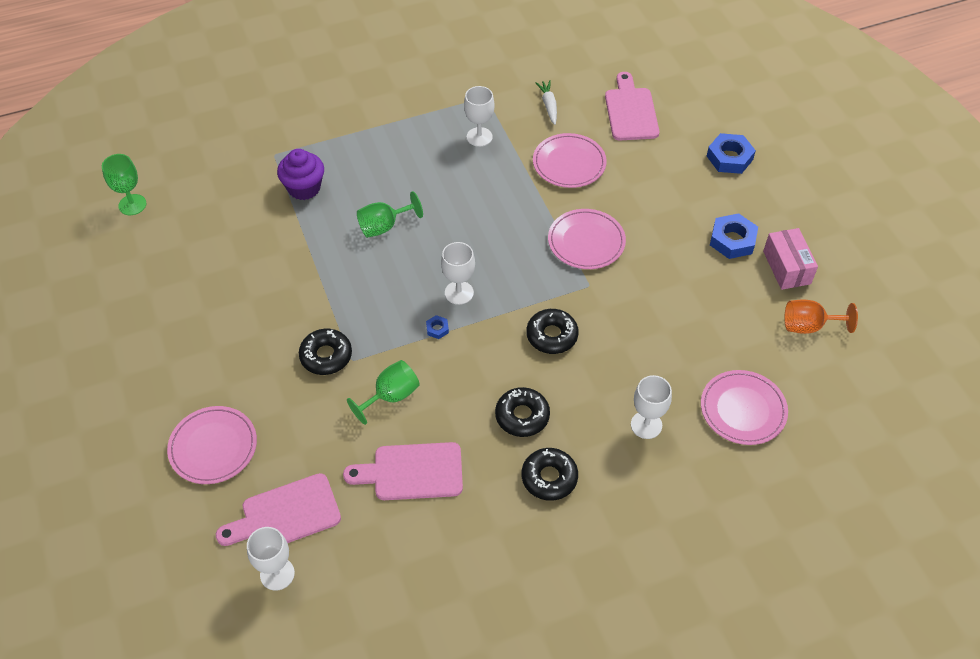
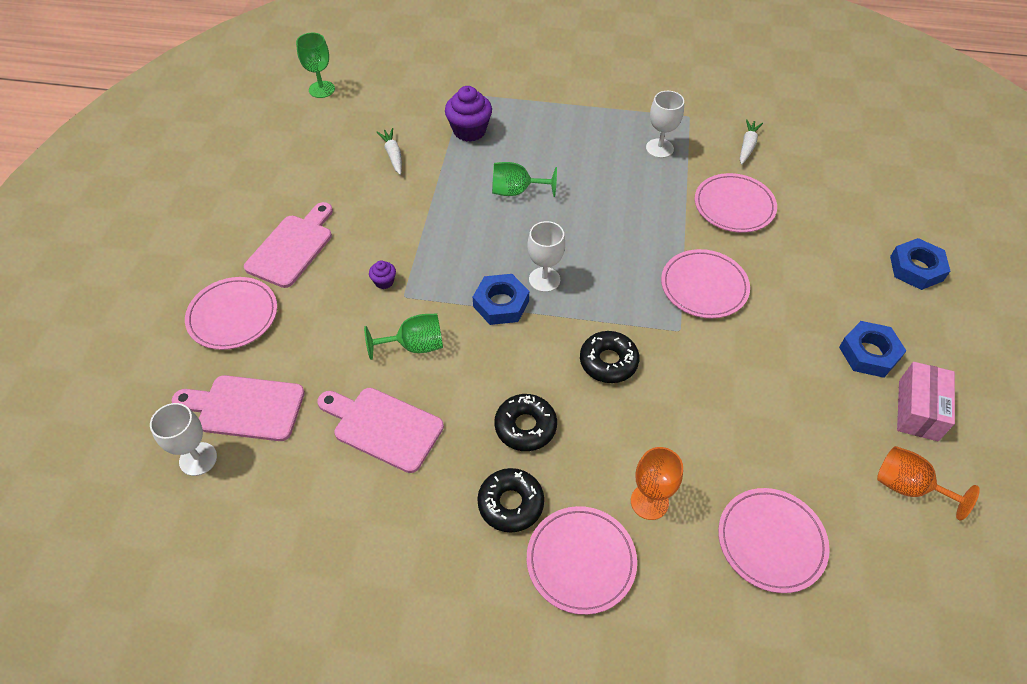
camera: 30 degrees right, 0 degrees up
(250, 240) = (393, 155): none -> white carrot
(326, 356) = (384, 282): black donut -> purple cupcake
(437, 329) = (501, 304): blue nut -> blue nut, size x2.11
(625, 491) = (581, 561): none -> pink plate
(630, 111) = (831, 182): pink cutting board -> pink cutting board (292, 247)
(646, 425) = (649, 502): white goblet -> orange goblet

